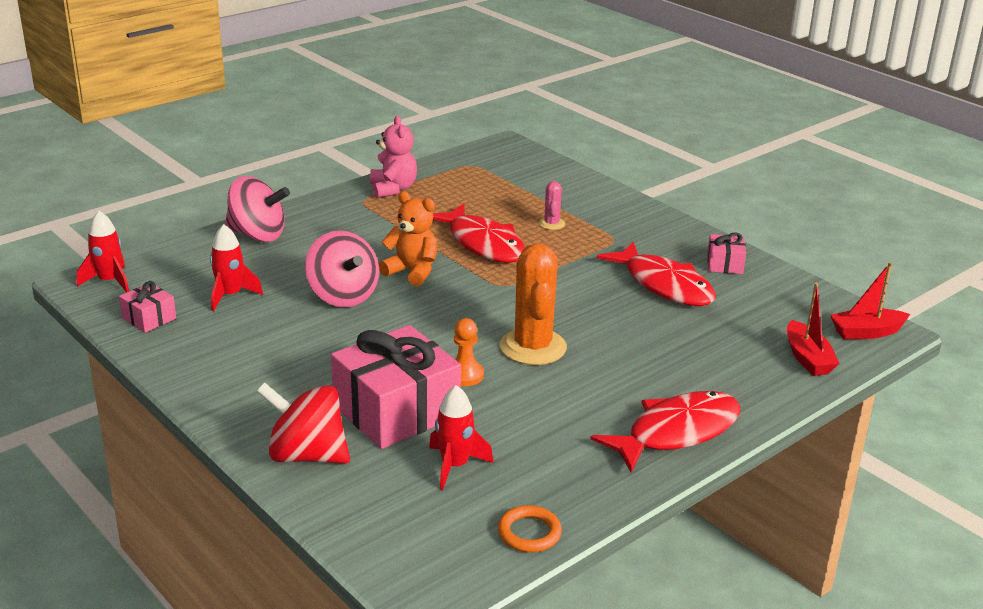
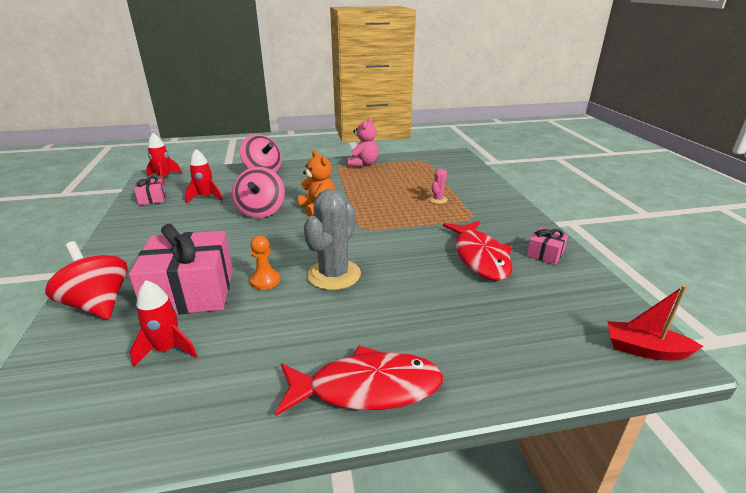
camera: 30 degrees right, 0 degrees up
(483, 244) = (380, 202): red fish -> none
(529, 533) = (134, 441): orange ring -> none
(533, 347) = (334, 275): orange cactus -> grey cactus
(807, 358) = (560, 357): red boat -> none

